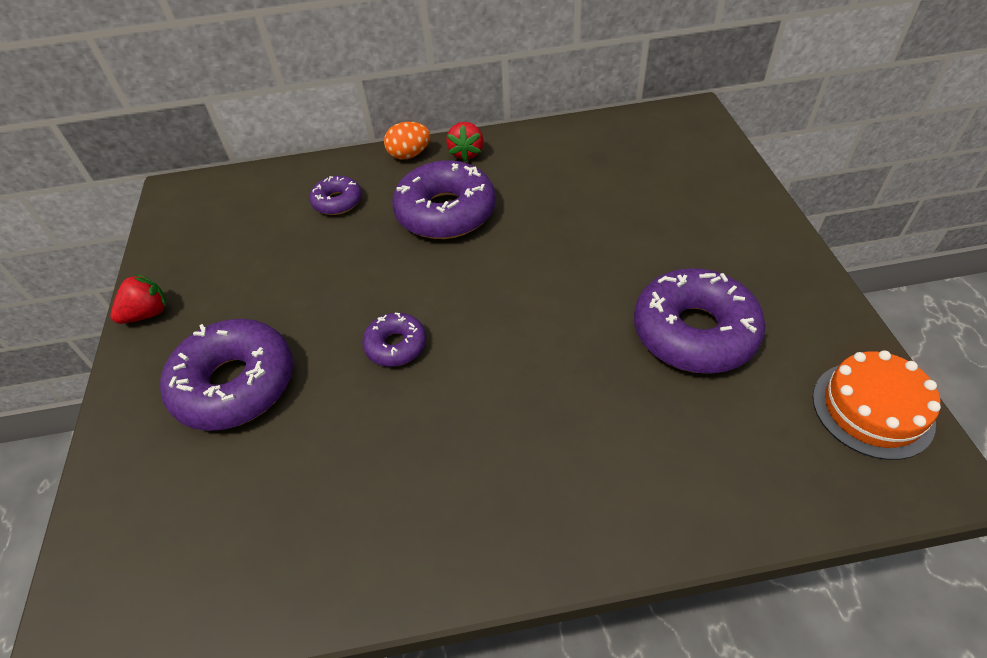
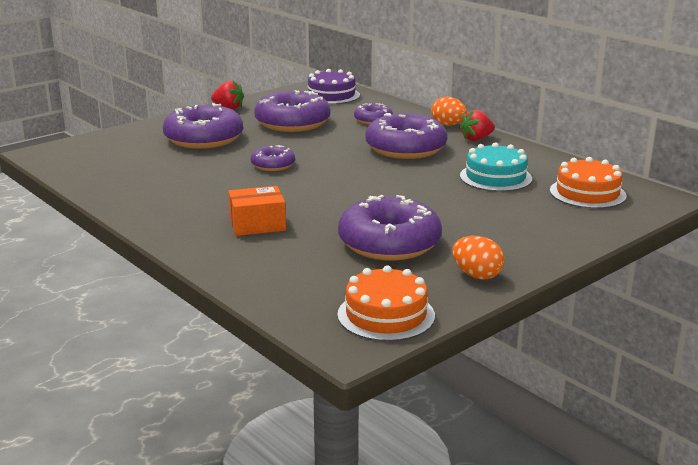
camera: 55 degrees right, 25 degrees down
(219, 202) = (331, 95): none -> purple cake
(273, 272) = (292, 123): none -> purple donut
(574, 434) = (257, 224): none -> orange box
(576, 184) = (495, 177): none -> turquoise cake
(655, 146) = (587, 193): none -> orange cake
(803, 299) = (476, 275): none -> orange egg

